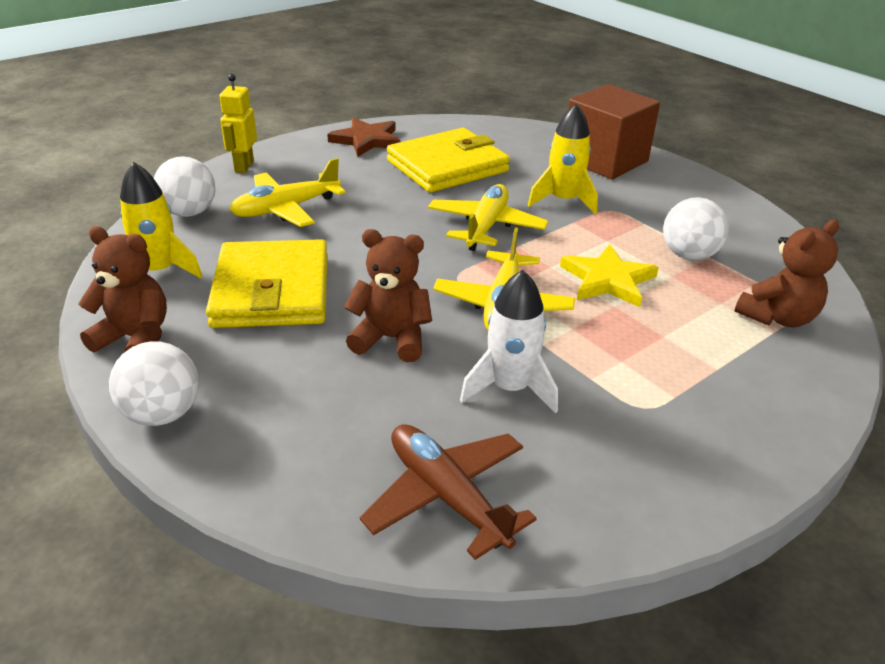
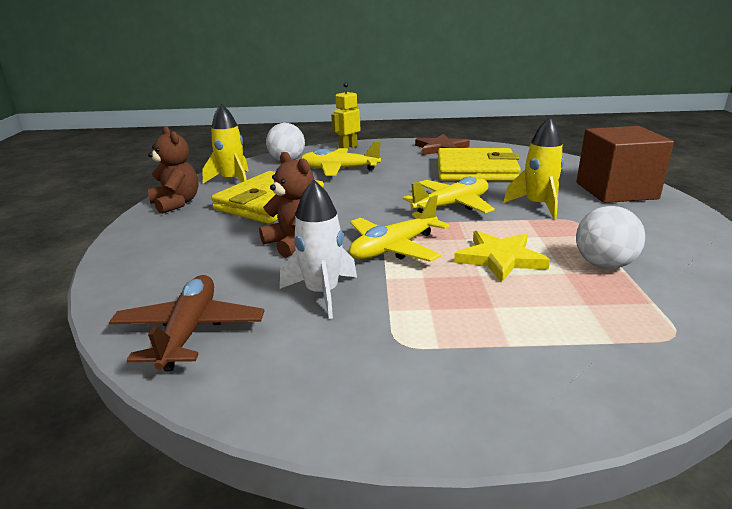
camera: 40 degrees right, 10 degrees down
(163, 414) = (134, 236): white ball -> none
(777, 317) = (635, 333): brown teddy bear -> none

